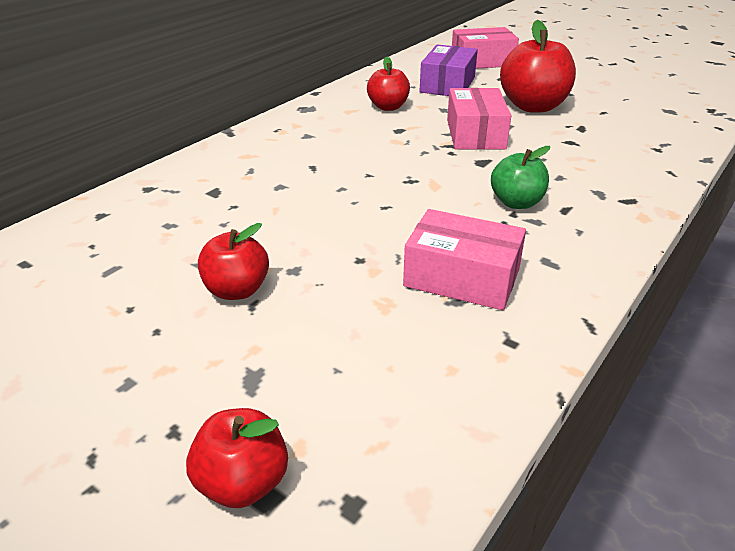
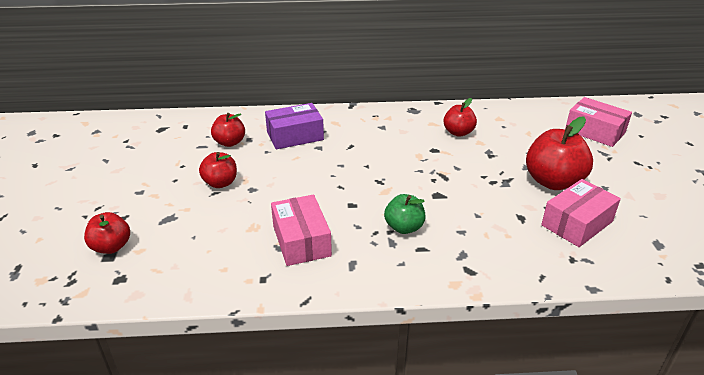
camera: 50 degrees right, 0 degrees up
(148, 242) = (230, 142): none -> red apple
(447, 85) = (528, 136): purple box -> purple box (295, 136)
(475, 134) = (471, 177): pink box -> pink box (576, 223)

